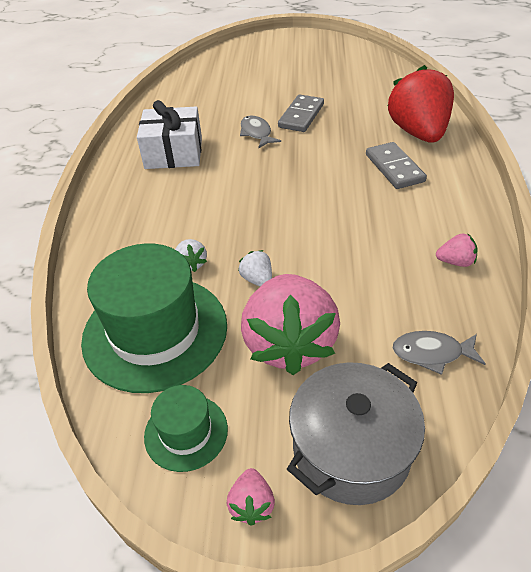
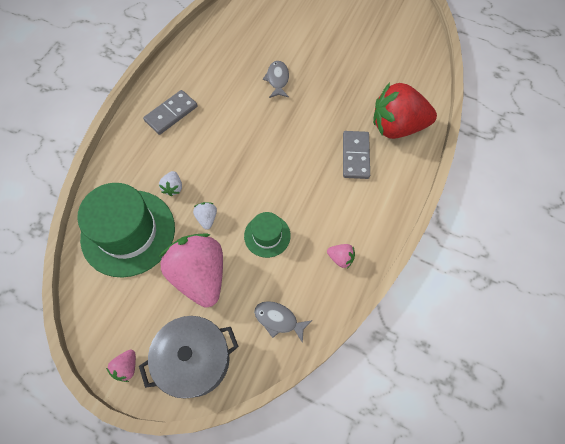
camera: 20 degrees right, 20 degrees up
(174, 153) = (209, 78): white gift -> none
(186, 432) = (114, 309): green hat -> green hat (267, 235)
(289, 343) = (200, 275): pink strawberry -> pink strawberry turned 135 degrees clockwise
(301, 116) = (320, 73): grey domino -> grey domino (171, 113)
(418, 133) = (397, 126): red strawberry -> red strawberry turned 105 degrees counterclockwise

